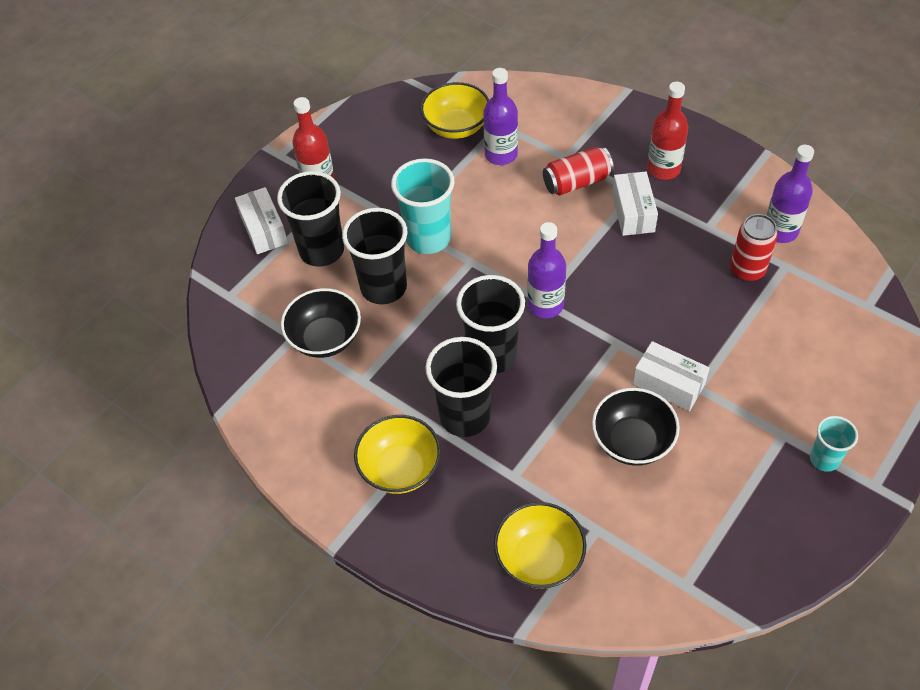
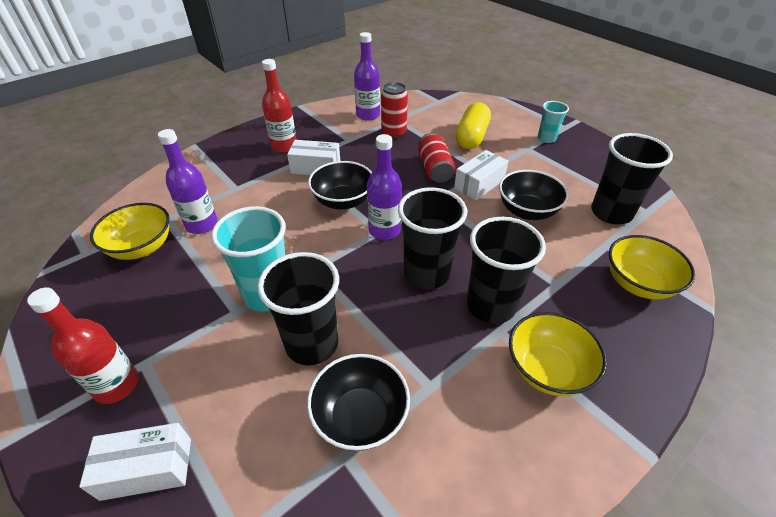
camera: 80 degrees left, 10 degrees down
(322, 250) = (226, 399): black cup -> black cup (611, 213)
(577, 182) = (266, 188): red can -> red can (434, 169)
(581, 256) = (343, 201): none -> black bowl
(781, 362) = (471, 137): none -> yellow capsule

